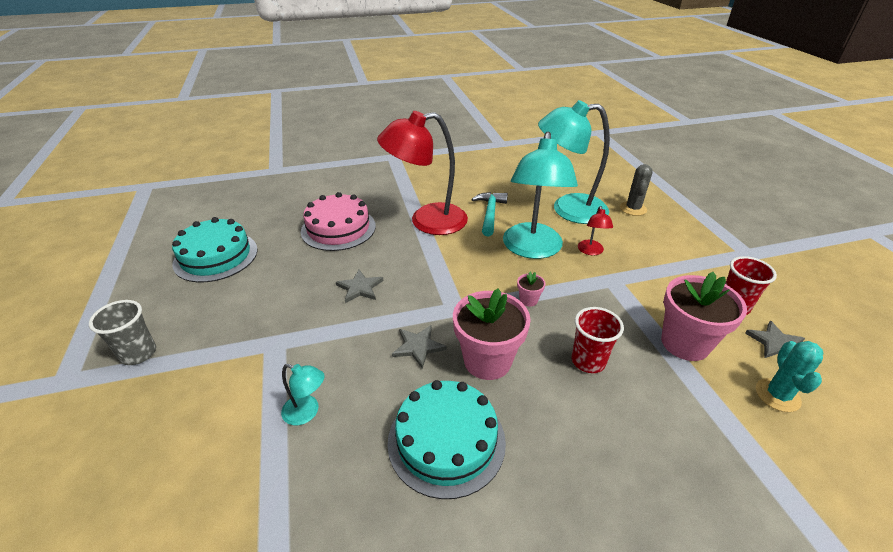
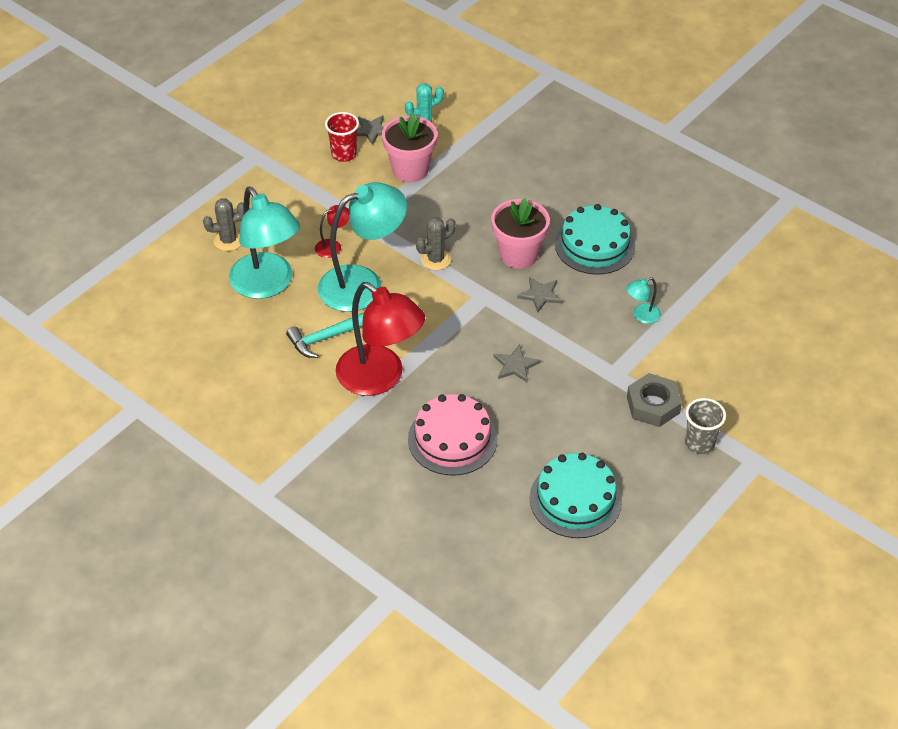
camera: 125 degrees left, 10 degrees up
(213, 348) = (653, 405): none -> grey nut
(307, 412) = (641, 316): turquoise lamp -> turquoise lamp turned 105 degrees counterclockwise
(528, 300) = (435, 259): pink flower pot -> grey cactus
(588, 361) = (472, 208): red cup -> none

